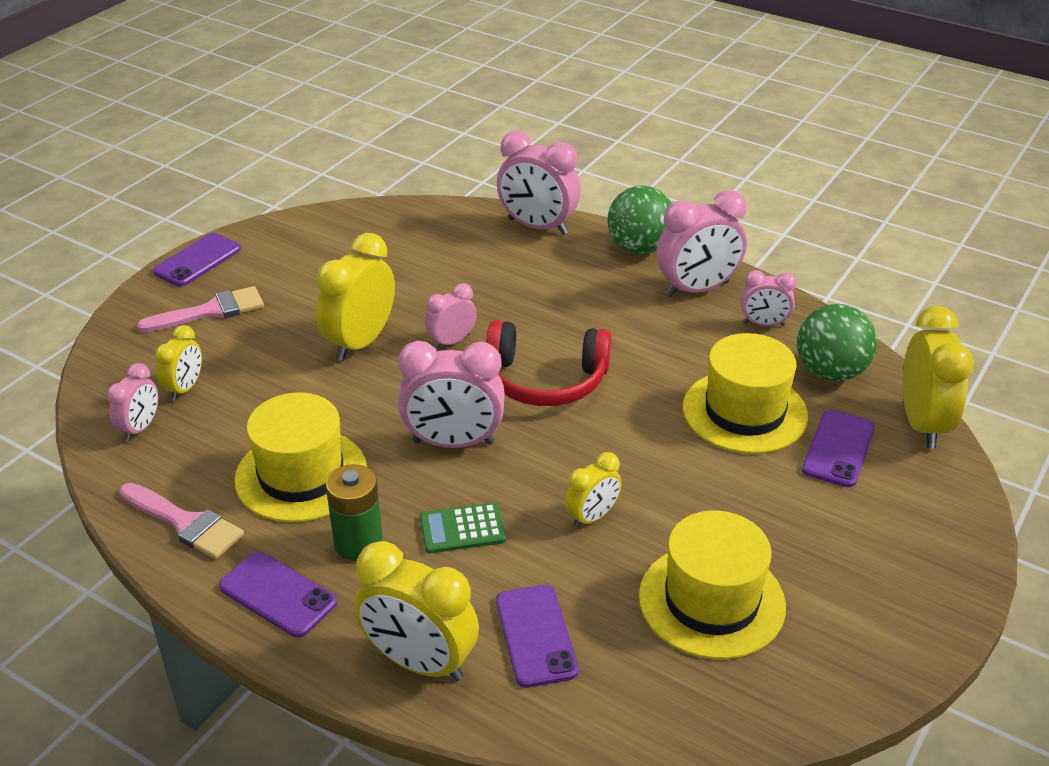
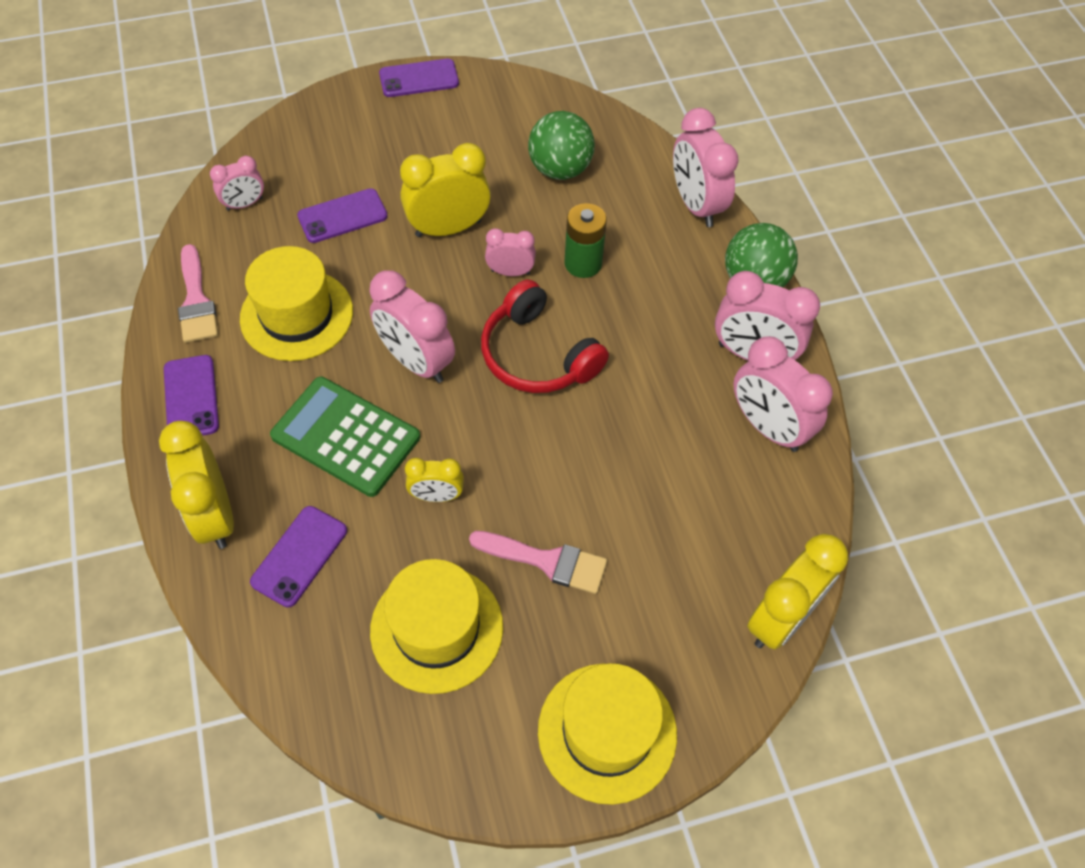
camera: 40 degrees right, 20 degrees up
(185, 388) = (301, 190): yellow clock -> none
(210, 311) = (381, 132): pink brush -> pink brush (547, 561)
(358, 543) = (274, 396): green battery -> green battery (583, 263)
(462, 529) = (346, 437): green calculator -> green calculator, size x1.83
(744, 412) = (651, 495): yellow hat -> yellow hat (607, 732)
(764, 324) = (767, 427): pink clock -> pink clock, size x1.77
(830, 372) = (765, 513): green ball -> green ball (560, 169)
(838, 449) = (683, 585): purple phone -> purple phone (342, 216)

